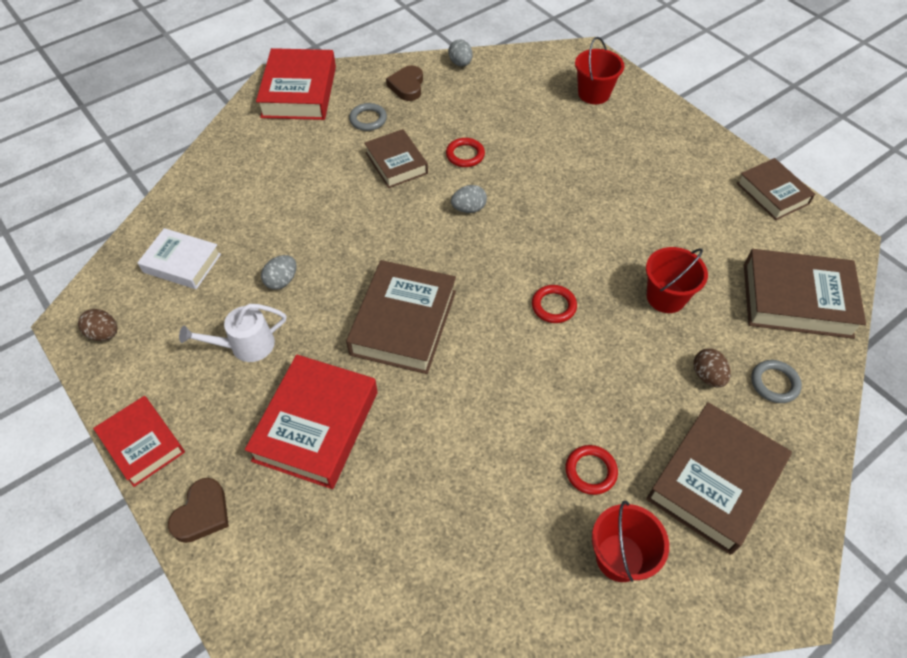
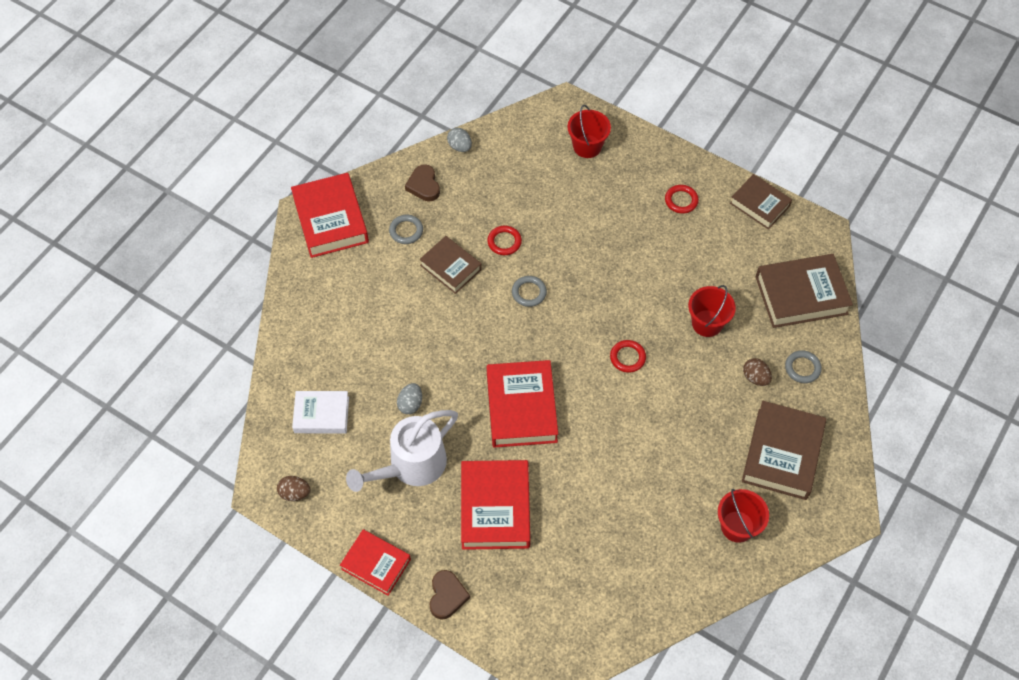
camera: 20 degrees left, 5 degrees up
(245, 346) = (411, 466): white watering can -> white watering can, size x1.63
(404, 322) = (521, 408): brown book -> red book
(469, 208) = (529, 292): grey egg -> grey ring
(590, 471) = (699, 475): red ring -> red ring (681, 200)

